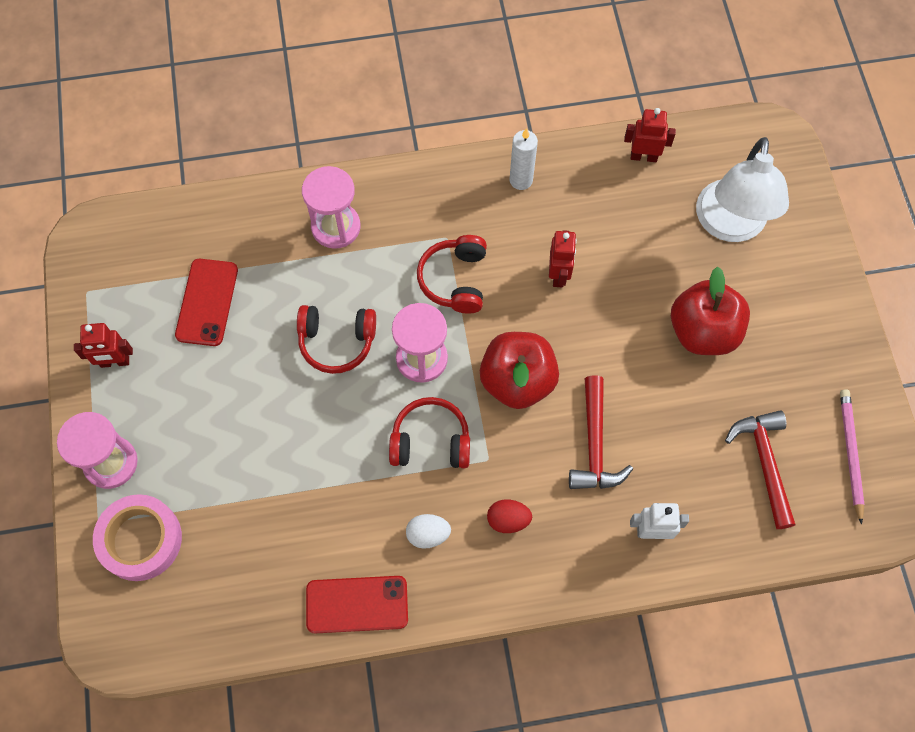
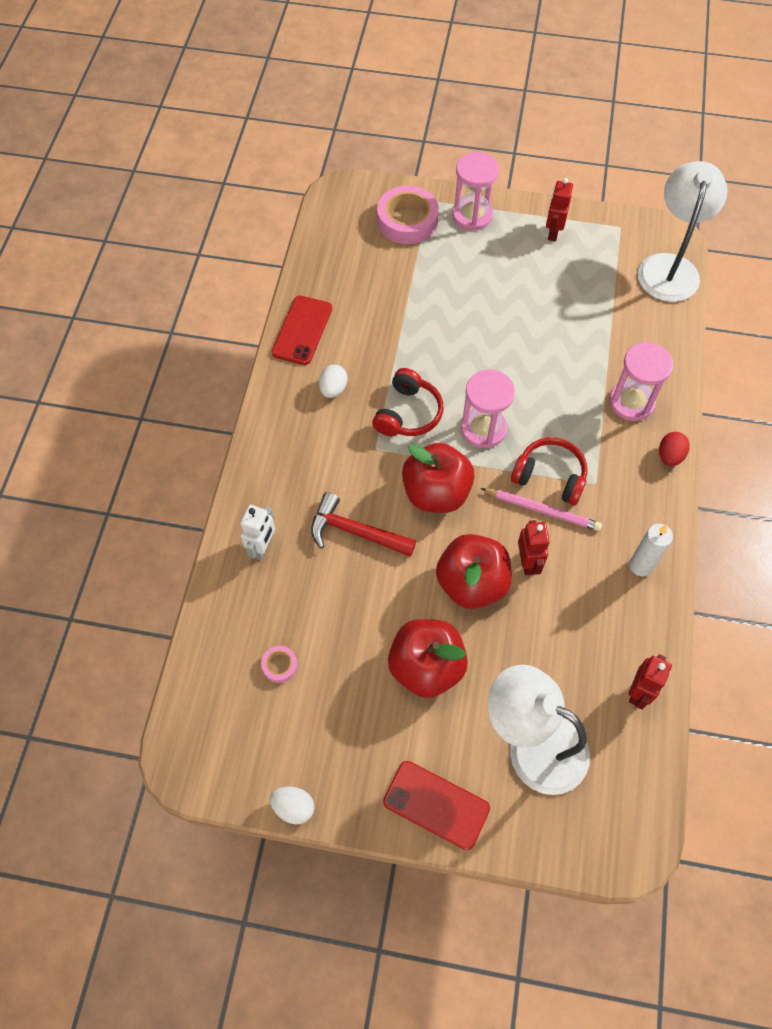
camera: 110 degrees right, 5 degrees down
(135, 228) = (669, 267): none -> white lamp
(207, 302) = (586, 298): red phone -> red phone (436, 805)
(337, 341) = (520, 374): red headphones -> none
(508, 520) = (320, 446): red egg -> red egg (669, 456)
(559, 275) = (528, 562): red robot -> red robot turned 120 degrees counterclockwise
(602, 318) = (472, 583): none -> red apple
(764, 463) = (279, 665): red hammer -> pink tape
(850, 454) = (254, 748): pink pencil -> pink pencil (542, 510)
(881, 399) = (293, 807): none -> white egg

